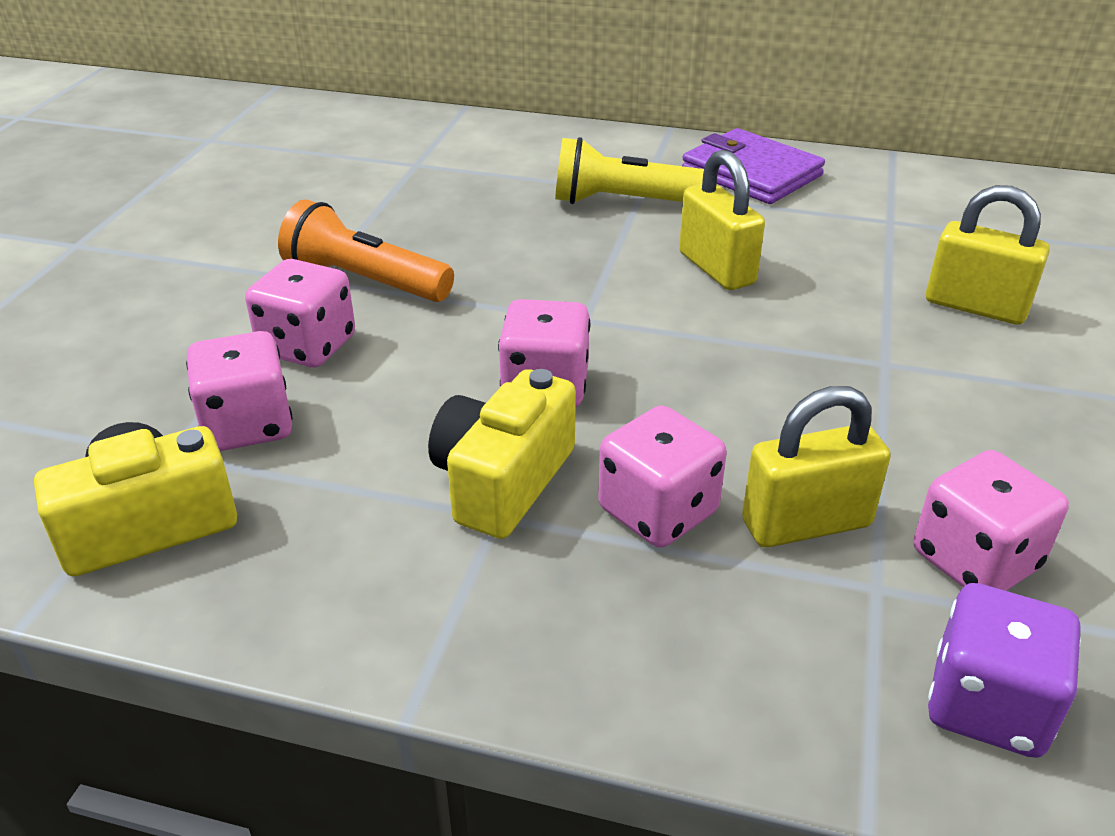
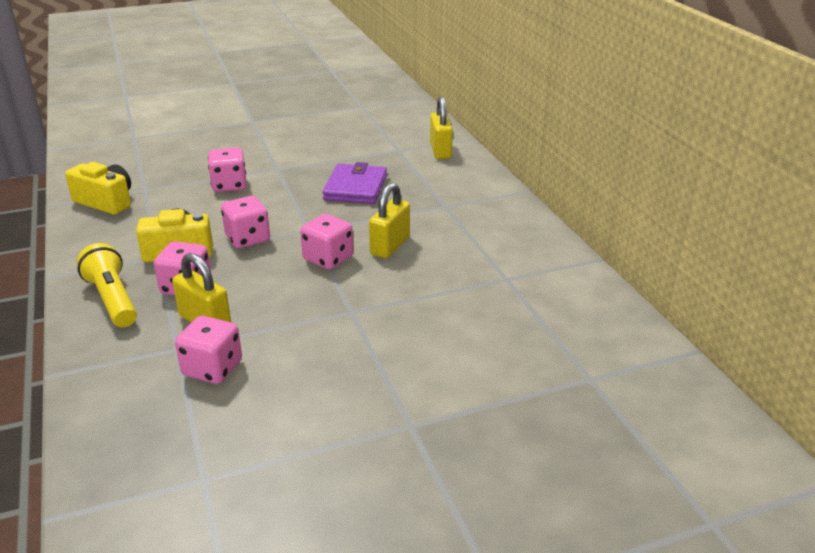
camera: 55 degrees right, 5 degrees down
(248, 425) = (171, 195): pink dice -> pink dice (328, 258)
(365, 281) = (286, 177): orange flashlight -> none
(624, 202) = (427, 205): yellow flashlight -> yellow flashlight (113, 299)
(751, 173) = (506, 226): purple wallet -> purple wallet (355, 188)
(975, 307) = (438, 325): yellow padlock -> yellow padlock (440, 151)
(987, 705) = (122, 389): purple dice -> none

